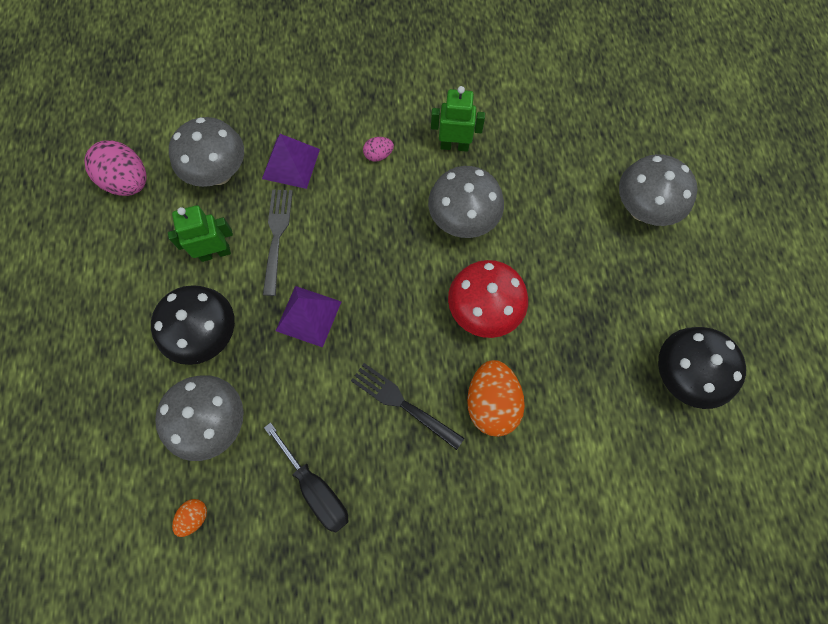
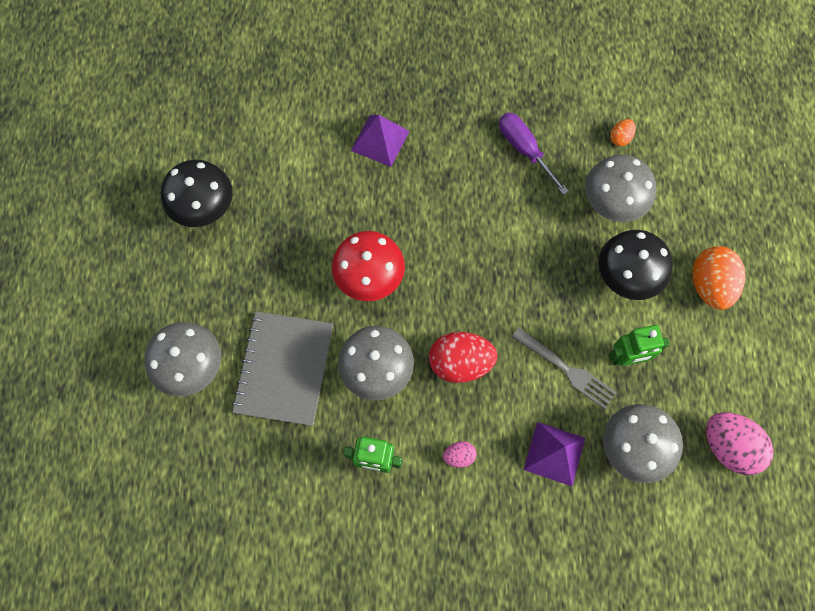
camera: 175 degrees left, 0 degrees up
(277, 237) = (565, 369): grey fork -> grey fork turned 60 degrees counterclockwise
(308, 316) = (532, 288): purple pyramid -> purple pyramid (380, 140)
(316, 489) = (524, 149): black screwdriver -> purple screwdriver
(382, 235) = (460, 363): none -> red egg
(404, 404) = (449, 206): black fork -> none
(491, 403) = (374, 201): orange egg -> orange egg (709, 285)
(553, 215) = (284, 369): none -> grey notebook

